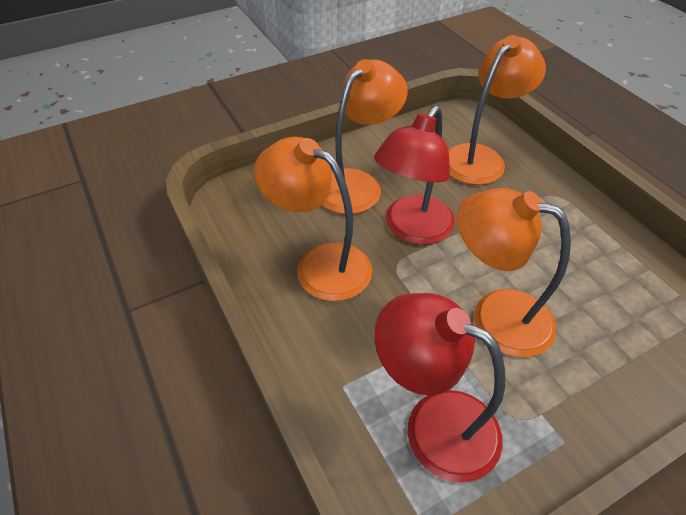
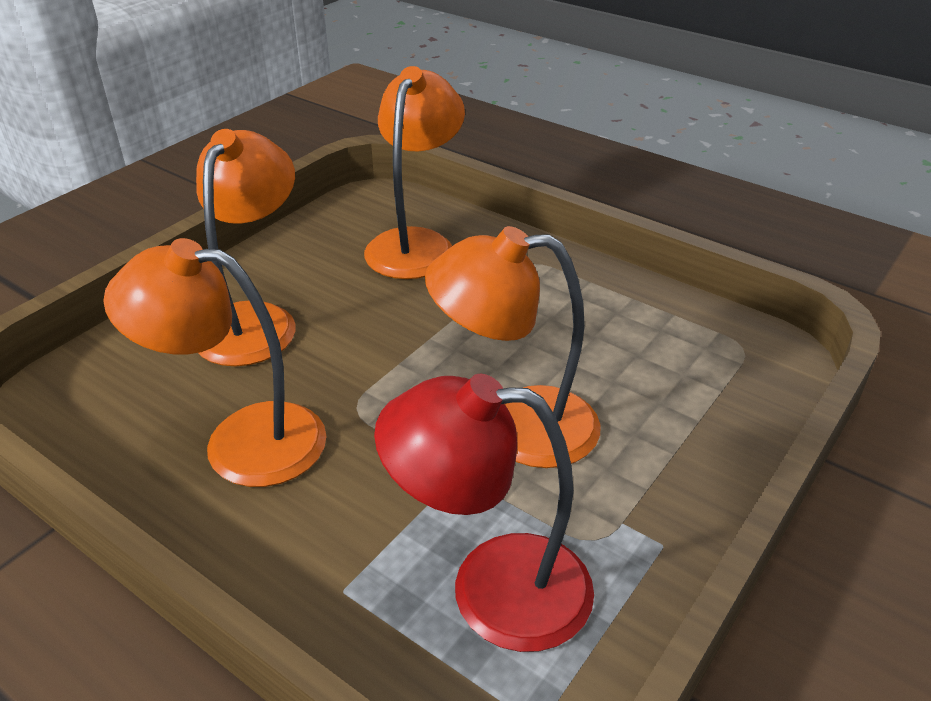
camera: 25 degrees left, 10 degrees down
(412, 229) = (359, 356): red lamp -> none

